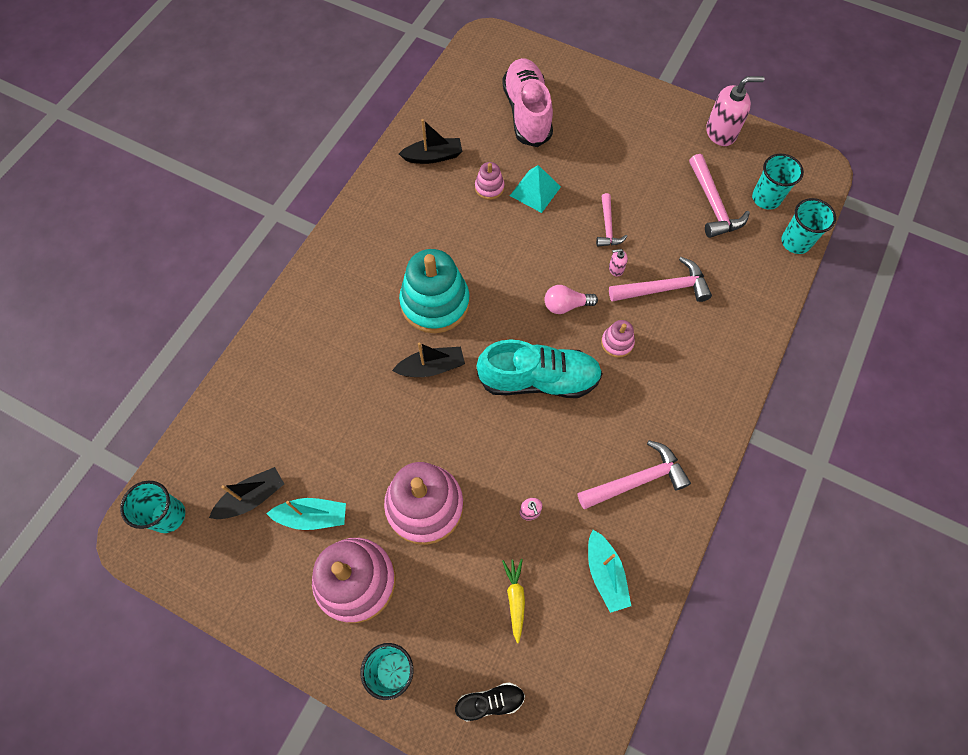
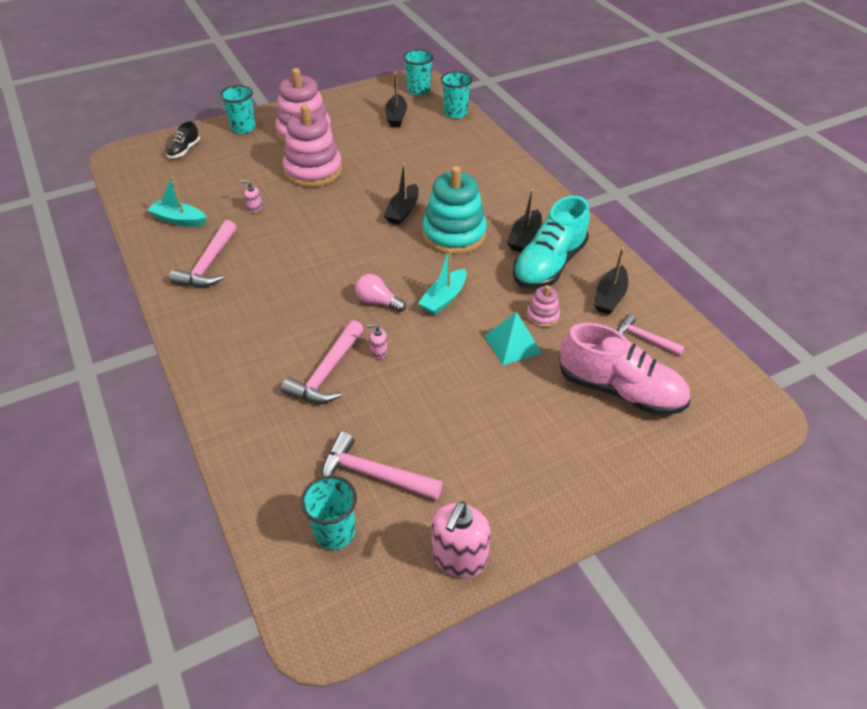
camera: 125 degrees right, 20 degrees down
(312, 516) = (359, 131): turquoise boat -> turquoise boat (444, 298)
(399, 247) = (524, 237): none -> black boat
(515, 598) = (217, 180): yellow carrot -> none
(538, 379) = (334, 255): turquoise shoe -> turquoise shoe (549, 265)
(566, 305) = (378, 302): pink light bulb -> pink light bulb turned 90 degrees counterclockwise
(607, 227) = (426, 372): pink hammer -> pink hammer (644, 338)
(616, 269) = (379, 352): pink soap dispenser -> pink soap dispenser turned 120 degrees counterclockwise
(617, 343) = (314, 313): pink stacking toy -> none
(795, 242) = (261, 517): turquoise cup -> turquoise cup (455, 113)

